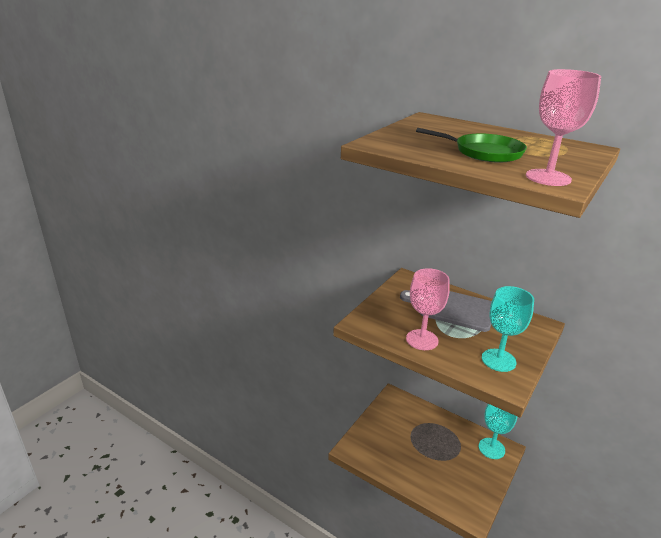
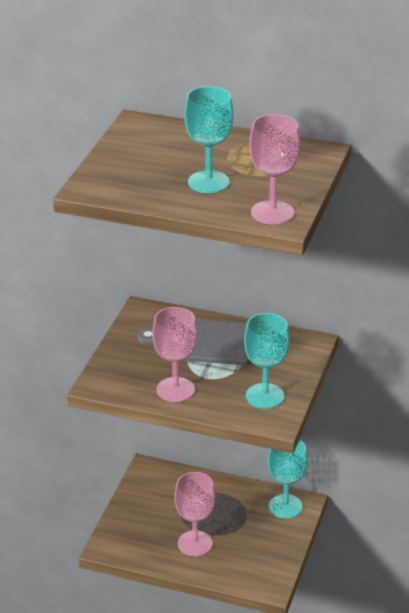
camera: 15 degrees left, 5 degrees up
(417, 462) = (195, 543): none -> pink goblet
(484, 152) = (208, 182): green pan -> turquoise goblet

